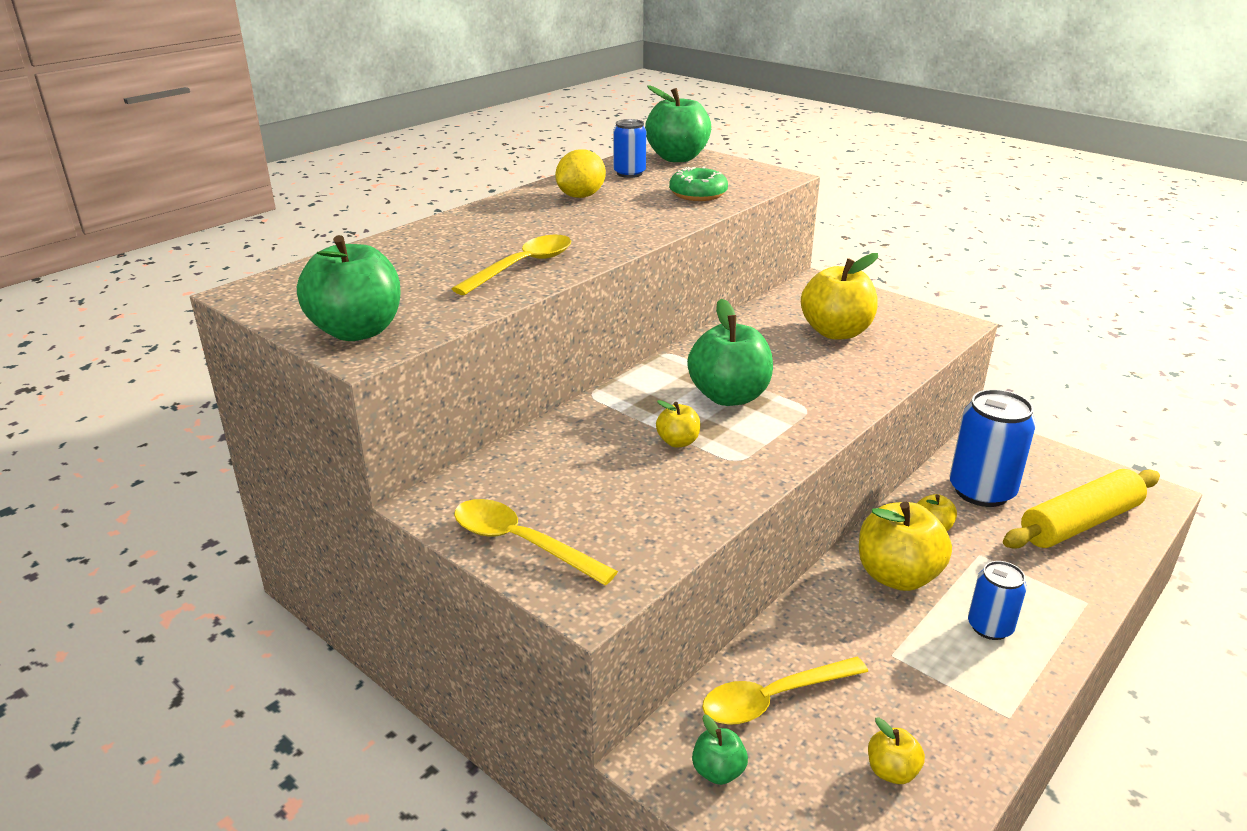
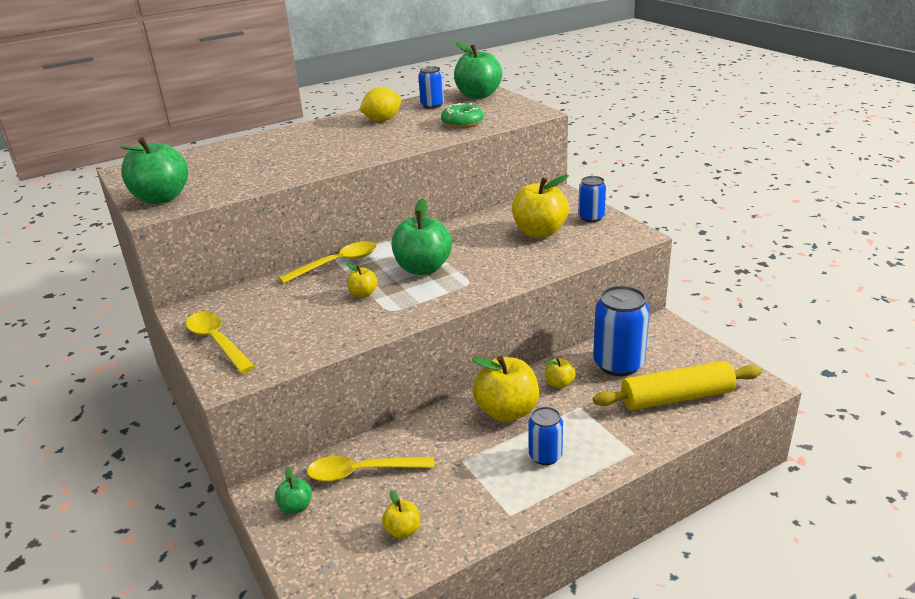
camera: 20 degrees right, 0 degrees up
(523, 266) = (295, 165): yellow spoon -> yellow spoon (337, 263)
(881, 307) = (591, 217): none -> blue can

